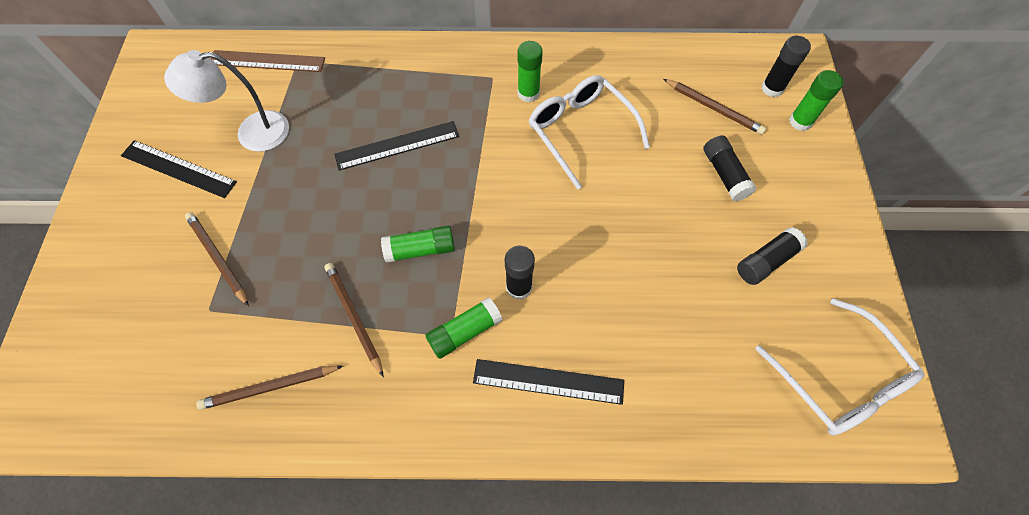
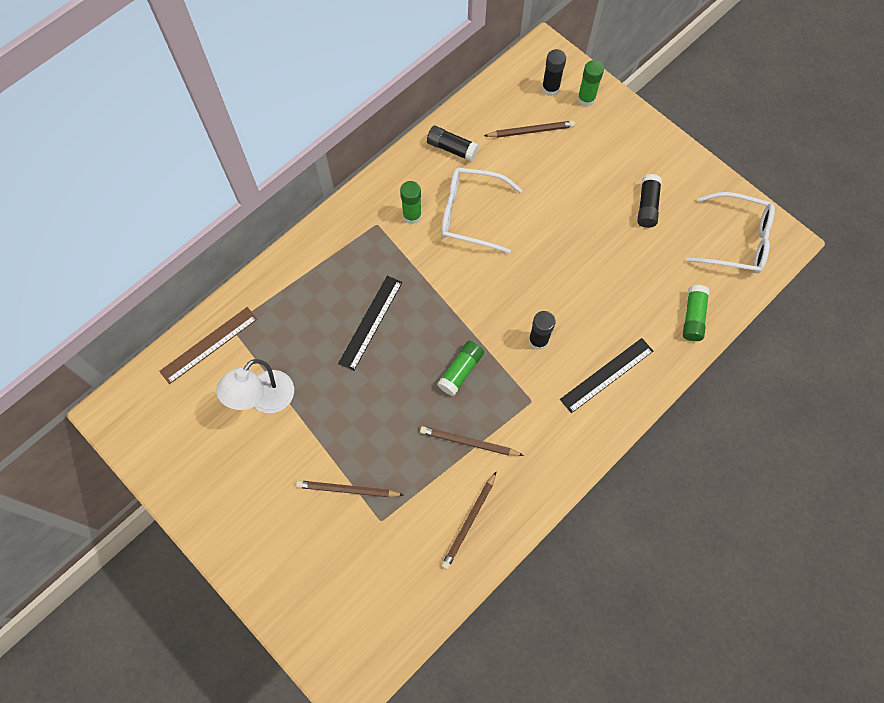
camera: 45 degrees left, 5 degrees up
(178, 169) = (247, 466): black ruler -> none
(465, 331) = (537, 391): green glue stick -> green glue stick (693, 317)
(724, 174) = (578, 171): black glue stick -> black glue stick (452, 148)

